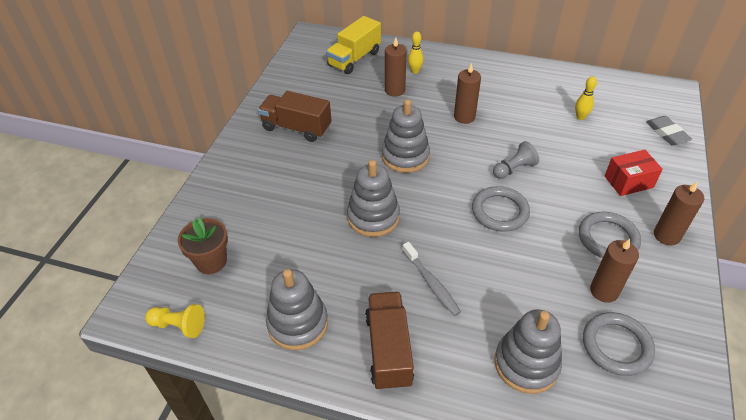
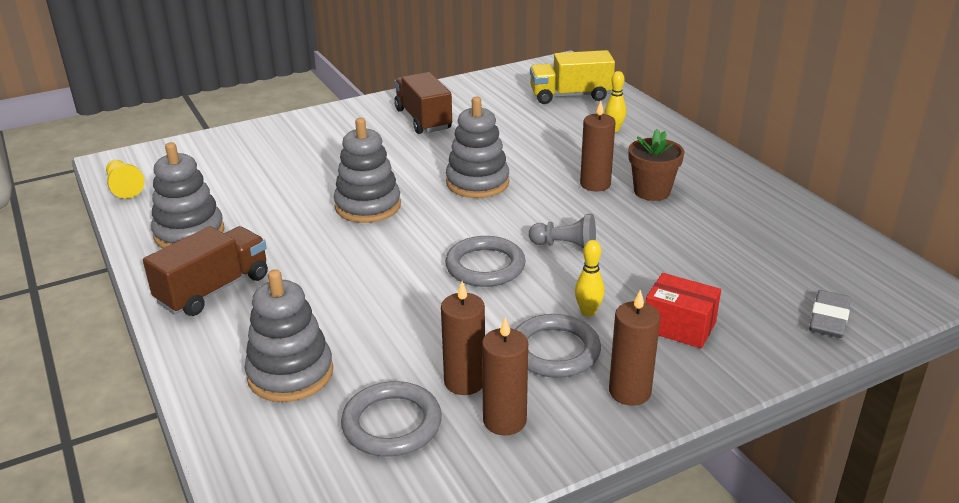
camera: 45 degrees right, 15 degrees down
(211, 261) = (208, 165): brown flower pot -> brown flower pot (652, 191)
(395, 90) = (564, 134): brown candle -> brown candle (504, 420)
(431, 283) = (325, 274): grey toothbrush -> none
(580, 117) = (734, 248): yellow bowling pin -> yellow bowling pin (588, 312)

